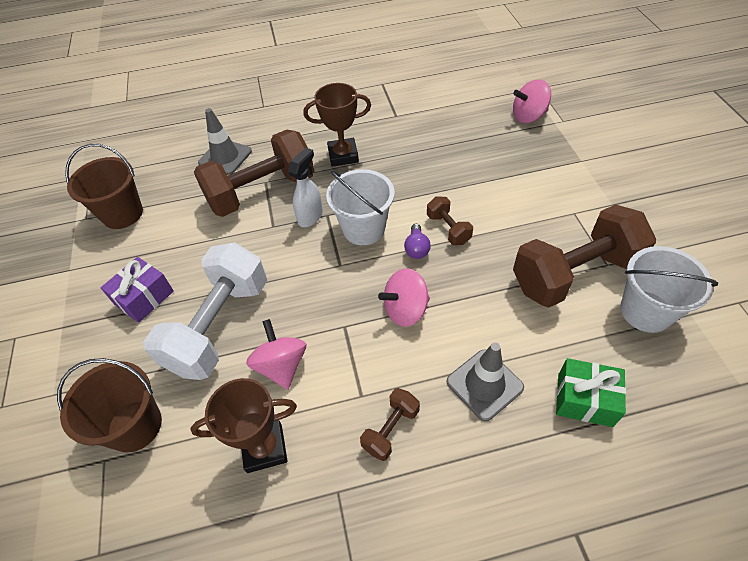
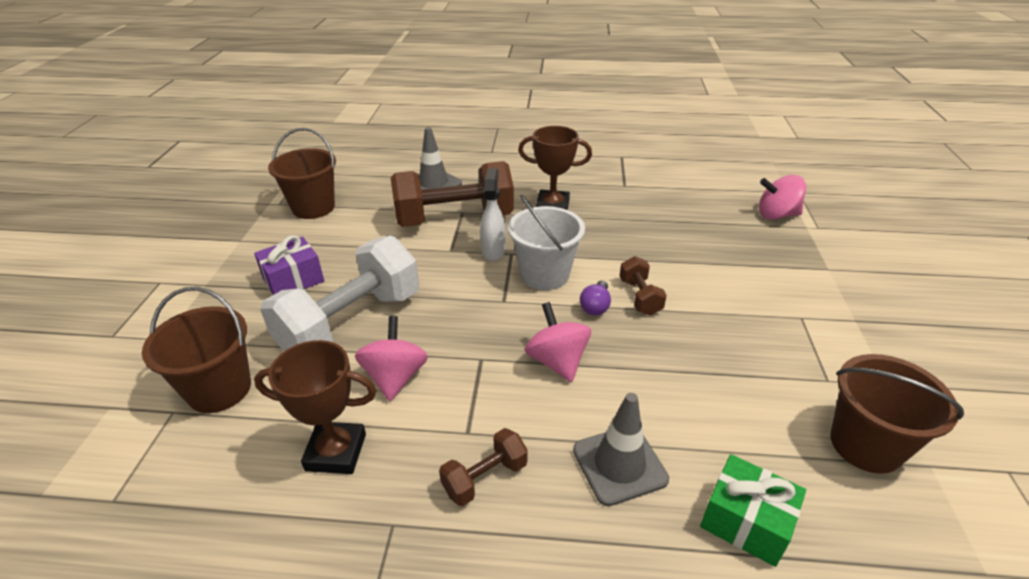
camera: 15 degrees right, 15 degrees down
(310, 216) = (493, 251): white spray bottle -> white spray bottle turned 45 degrees counterclockwise
(405, 310) = (557, 361): pink spinning top -> pink spinning top turned 75 degrees clockwise
(574, 274) = (780, 379): brown dumbbell -> none
(646, 311) = (865, 445): white bucket -> brown bucket

